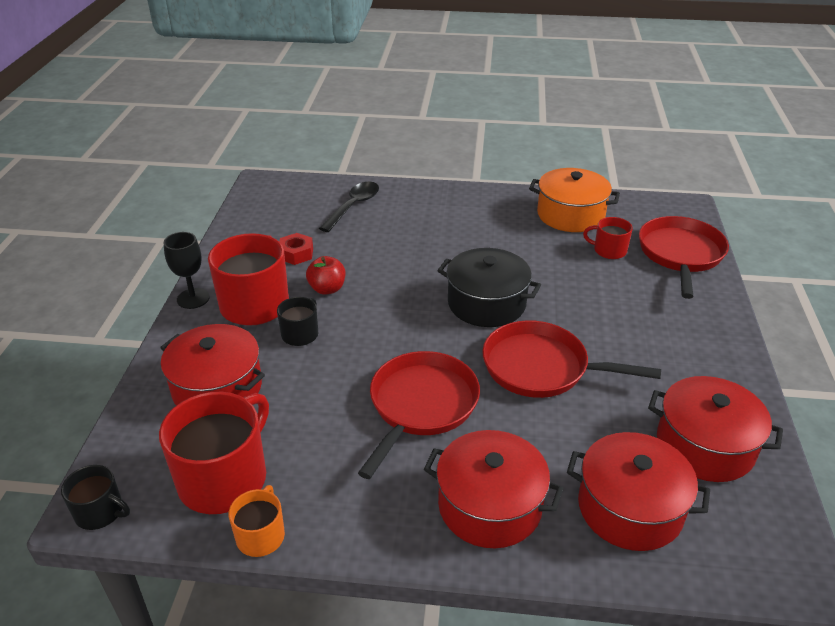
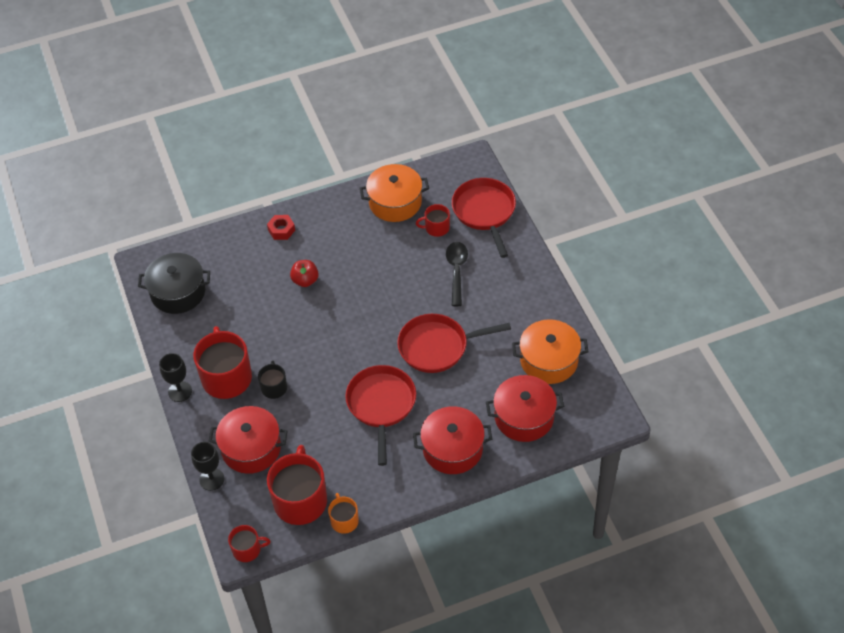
camera: 25 degrees left, 15 degrees up
(100, 512) = (247, 549): black mug -> red mug
(140, 402) = (212, 479): none -> black goblet
(296, 254) = (222, 322): red nut -> red nut (281, 230)
(327, 289) = (266, 344): red apple -> red apple (305, 280)
(353, 206) = (232, 259): black spoon -> black spoon (456, 271)
(486, 303) = (378, 310): black pot -> black pot (178, 292)
(705, 445) = (549, 360): red pot -> orange pot

